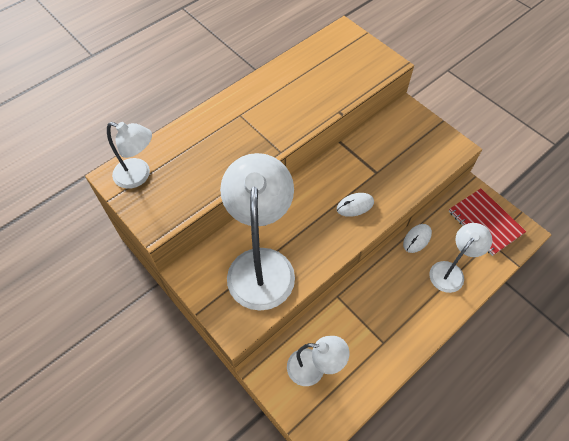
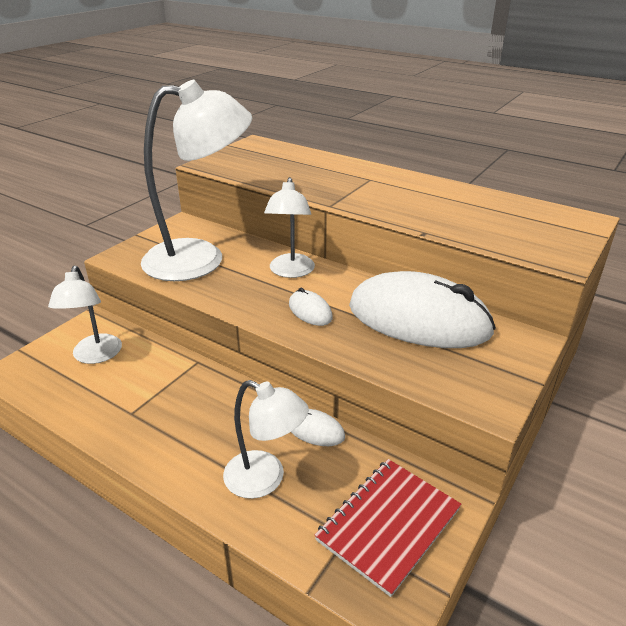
camera: 75 degrees right, 25 degrees down
(139, 176) = (260, 150): white lamp -> white lamp (291, 272)
(377, 151) = (418, 319): none -> white mouse

